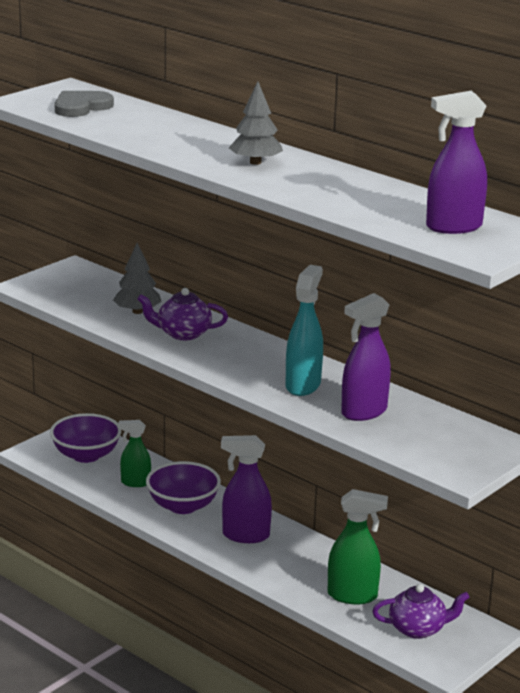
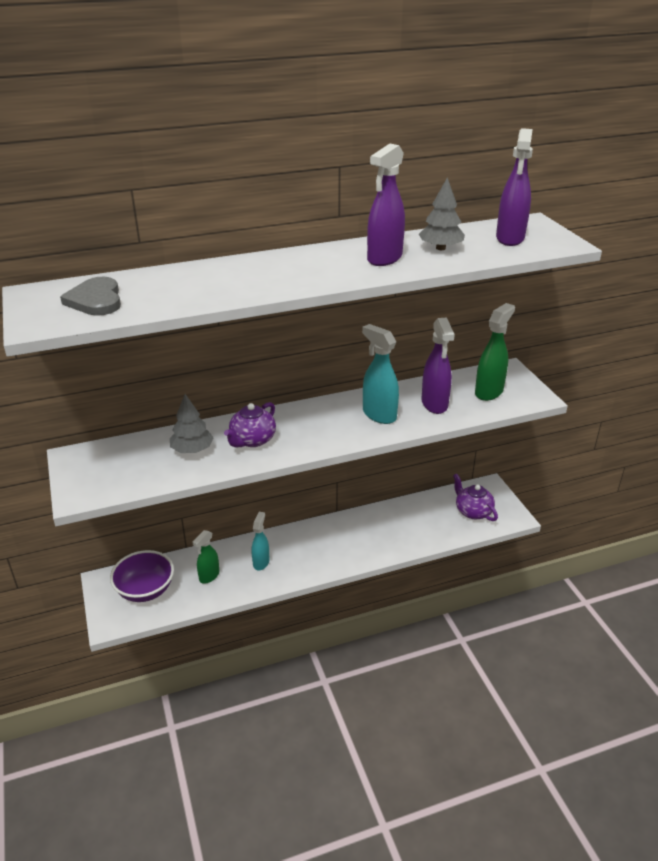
camera: 60 degrees left, 10 degrees up
(183, 506) = (261, 562): purple bowl -> turquoise spray bottle
(245, 535) = (322, 545): purple spray bottle -> purple spray bottle (384, 258)
(255, 162) = (322, 266): grey tree -> grey tree (440, 248)
(353, 596) = (423, 524): green spray bottle -> green spray bottle (489, 392)
(418, 629) = (473, 511): purple teapot -> purple teapot turned 60 degrees counterclockwise

